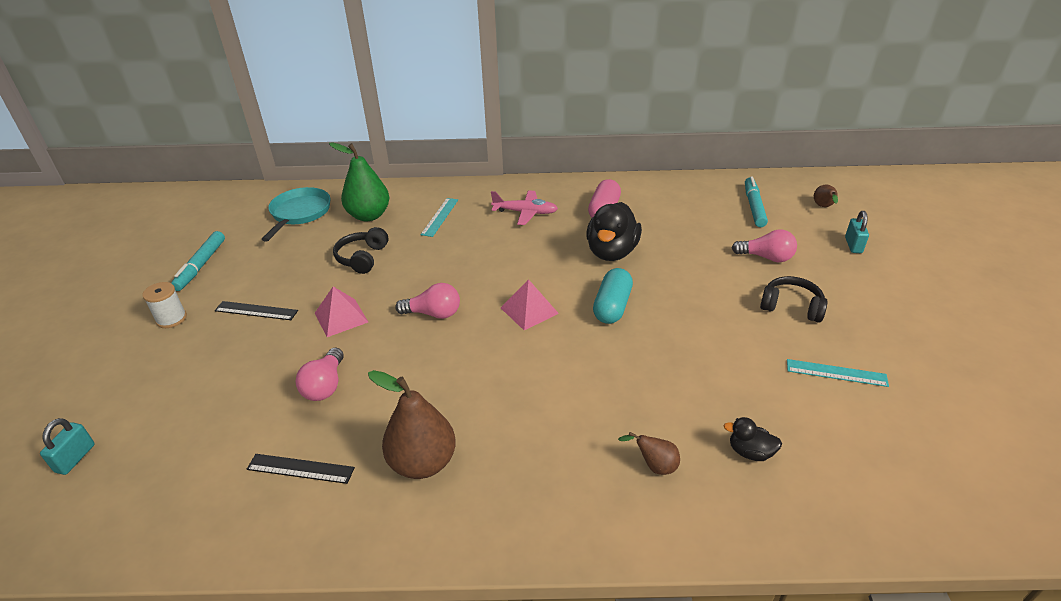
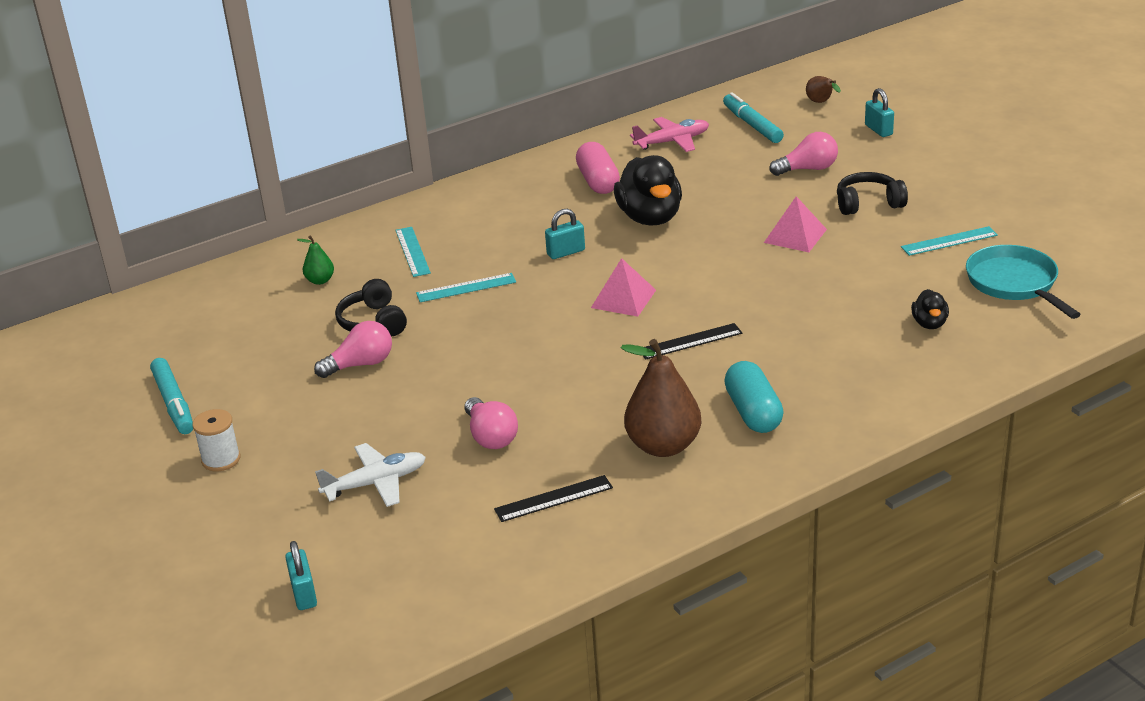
camera: 30 degrees left, 5 degrees down
(220, 386) = (376, 483): none -> white plane
(256, 311) = (316, 413): black ruler -> black ruler (690, 341)
(299, 213) = (223, 310): turquoise pan -> turquoise pan (1014, 284)
(341, 317) = (426, 380): pink pyramid -> pink pyramid (795, 236)
(369, 215) = (320, 280): green pear -> green pear, size x0.48
(433, 313) = (526, 339): pink light bulb -> pink light bulb (361, 364)
(441, 256) = (466, 287): none -> turquoise ruler
(525, 212) = (510, 213): pink plane -> pink plane (672, 142)
(529, 256) = (566, 252): none -> turquoise padlock
(612, 307) = (703, 265): turquoise capsule -> turquoise capsule (753, 412)
(654, 466) = (863, 364): brown pear -> none
(750, 452) = (929, 324): black duck -> black duck turned 75 degrees counterclockwise

